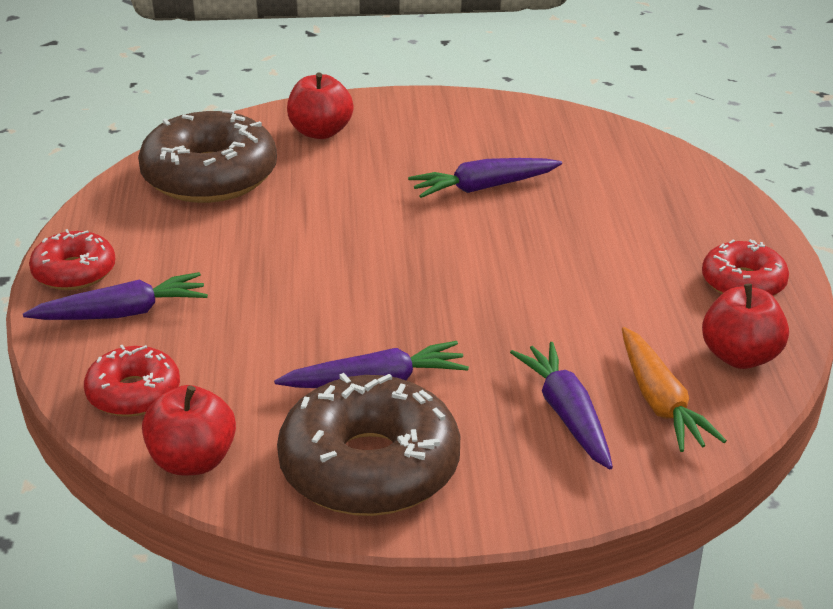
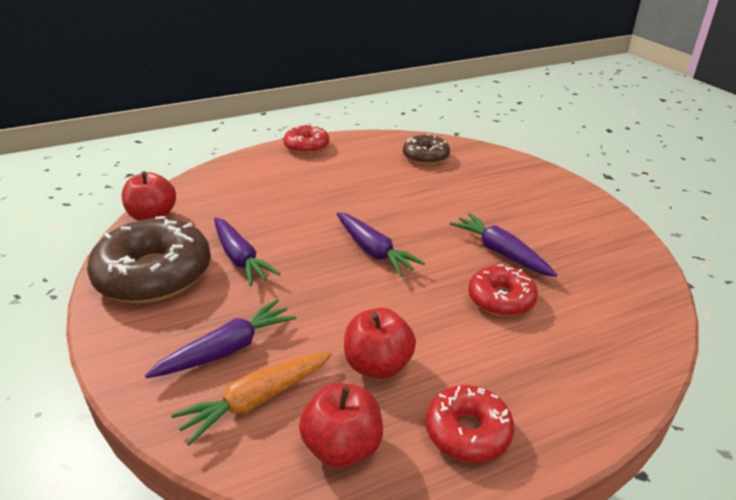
camera: 70 degrees right, 0 degrees up
(122, 313) = (276, 167): purple carrot -> purple carrot (374, 251)
(134, 393) = (208, 187): red donut -> red donut (501, 299)
(210, 176) = (425, 157): brown donut -> brown donut, size x0.56
(320, 132) = (510, 177): red apple -> red apple (378, 365)

